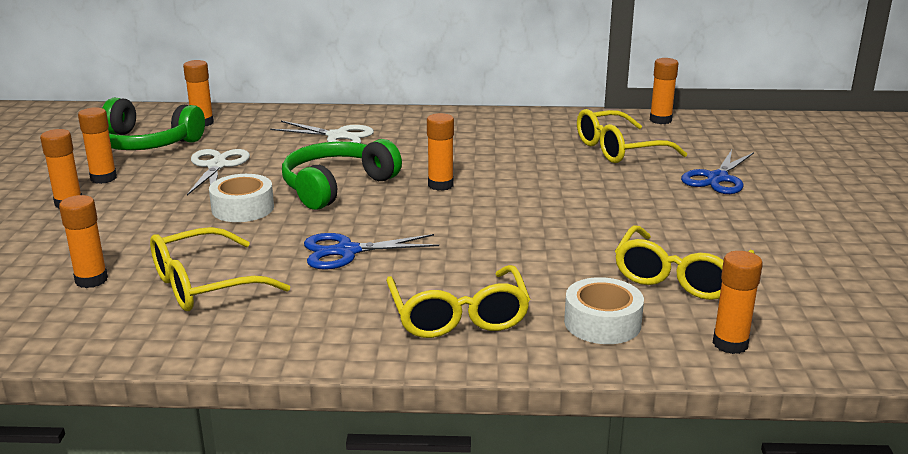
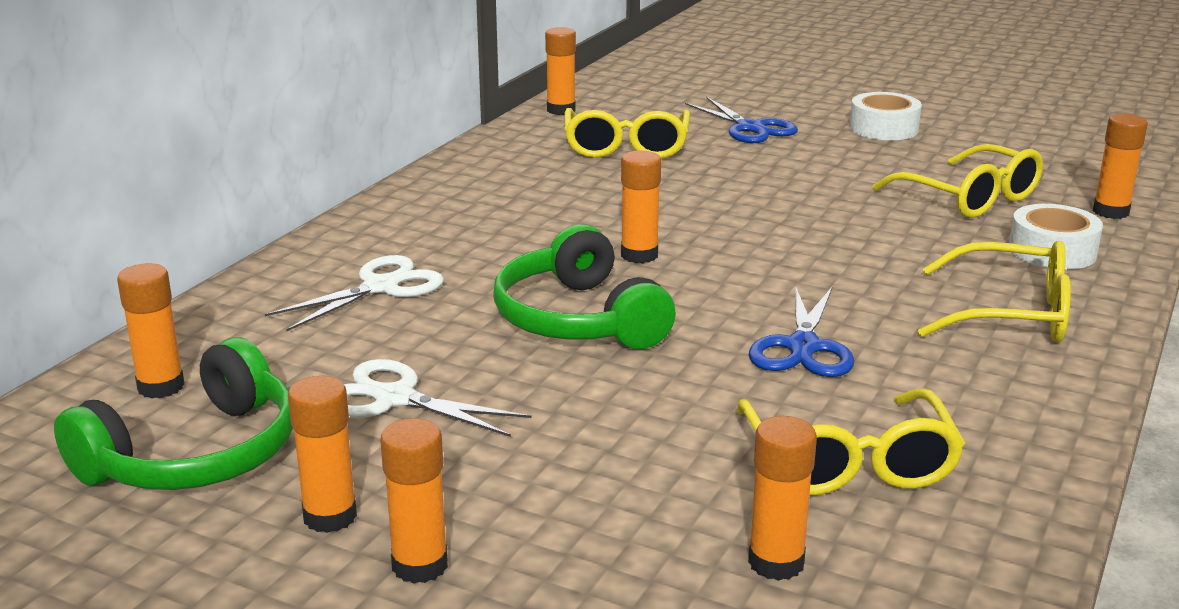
camera: 65 degrees left, 0 degrees up
(243, 208) = (596, 399): white tape -> white tape (883, 128)

